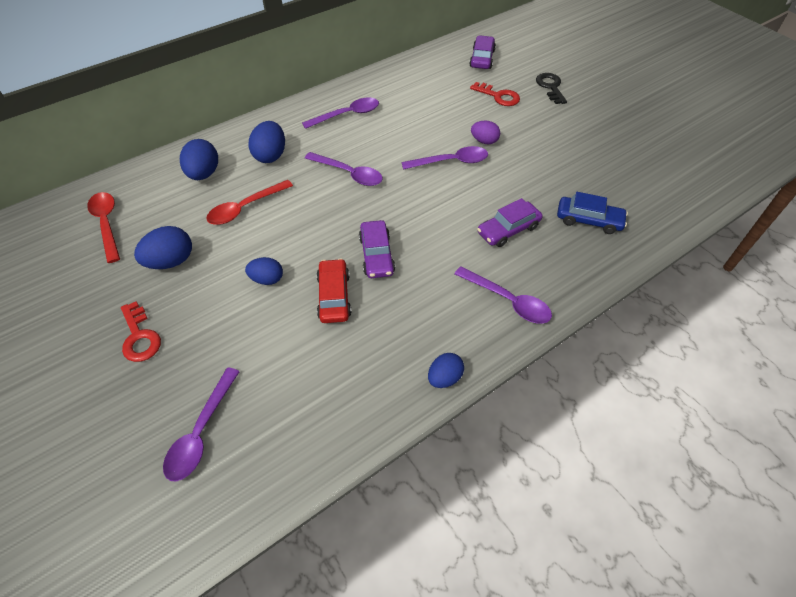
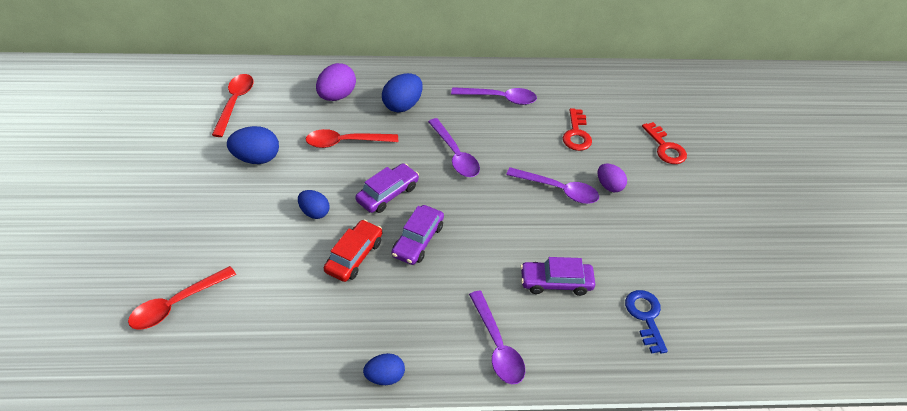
camera: 30 degrees right, 5 degrees down
(140, 336) = (191, 206): red key -> red key (576, 134)
(201, 432) = (176, 304): purple spoon -> red spoon
(204, 174) = (337, 96): blue egg -> purple egg
(482, 58) = (683, 100): purple car -> purple car (387, 194)
(550, 87) = (732, 163): black key -> none
(588, 220) = (645, 317): blue car -> blue key

